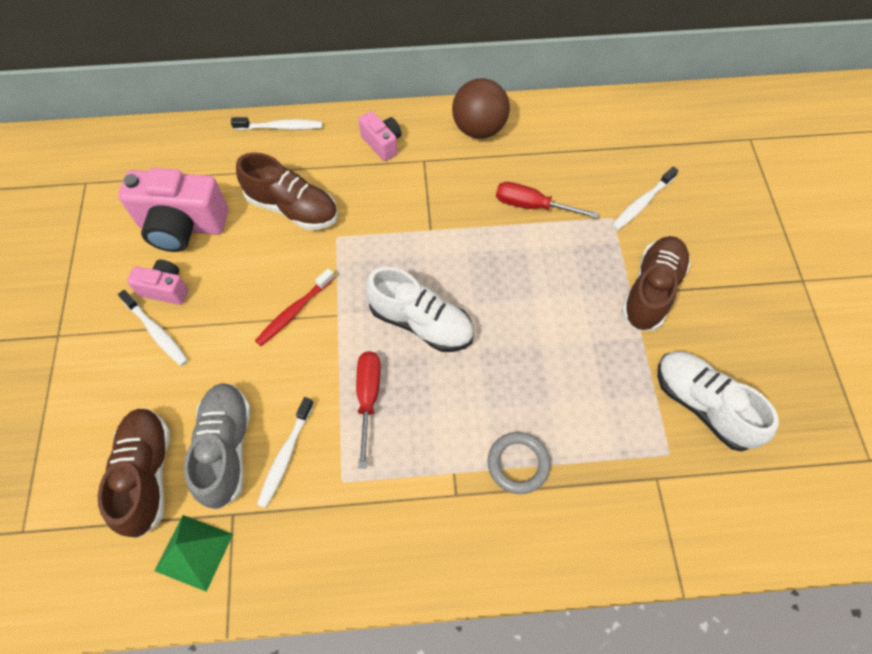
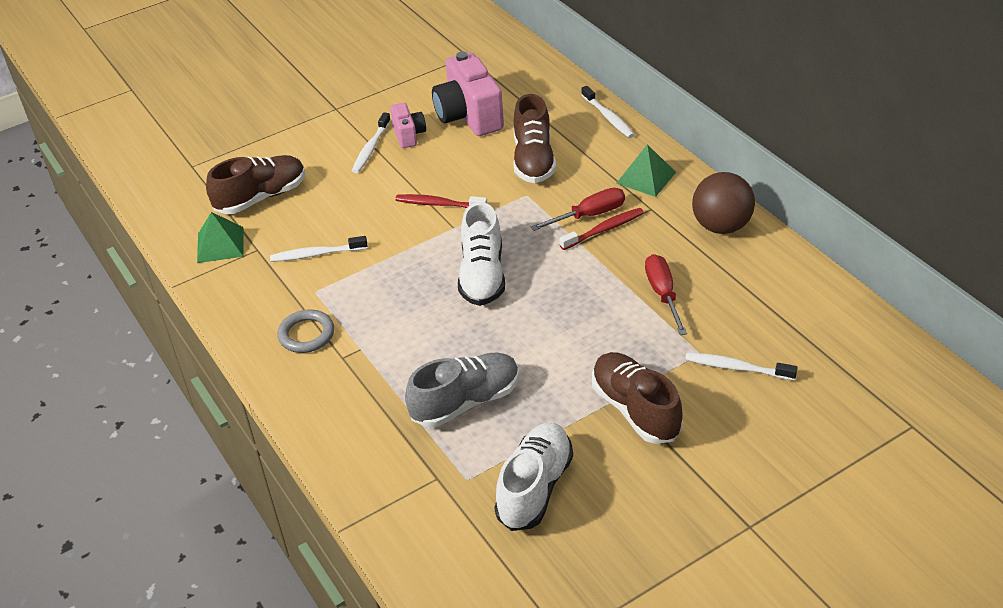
camera: 65 degrees right, 20 degrees down
(226, 448) = (303, 223): grey shoe -> grey shoe (465, 402)
(368, 398) = (392, 275): red screwdriver -> red screwdriver (589, 215)
(382, 143) = (646, 177): pink camera -> green pyramid
(426, 205) = (604, 230): none -> red toothbrush
(518, 464) = (392, 383): grey ring -> grey ring (306, 334)
(651, 291) = (635, 409): brown shoe -> brown shoe turned 120 degrees counterclockwise

